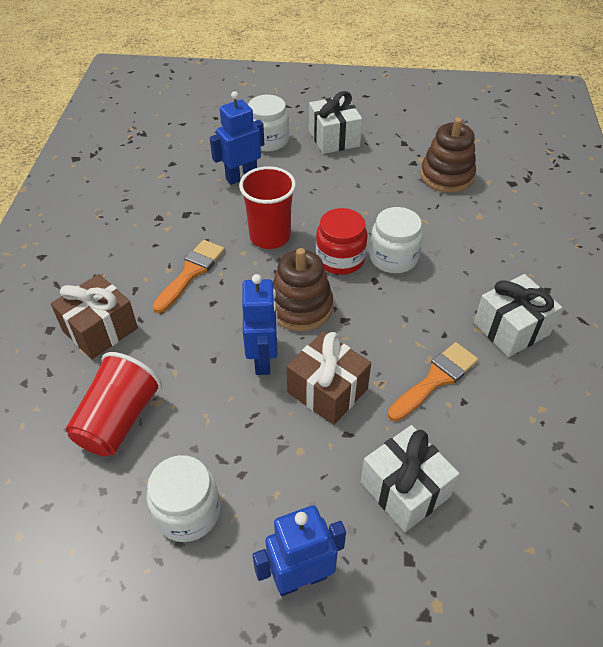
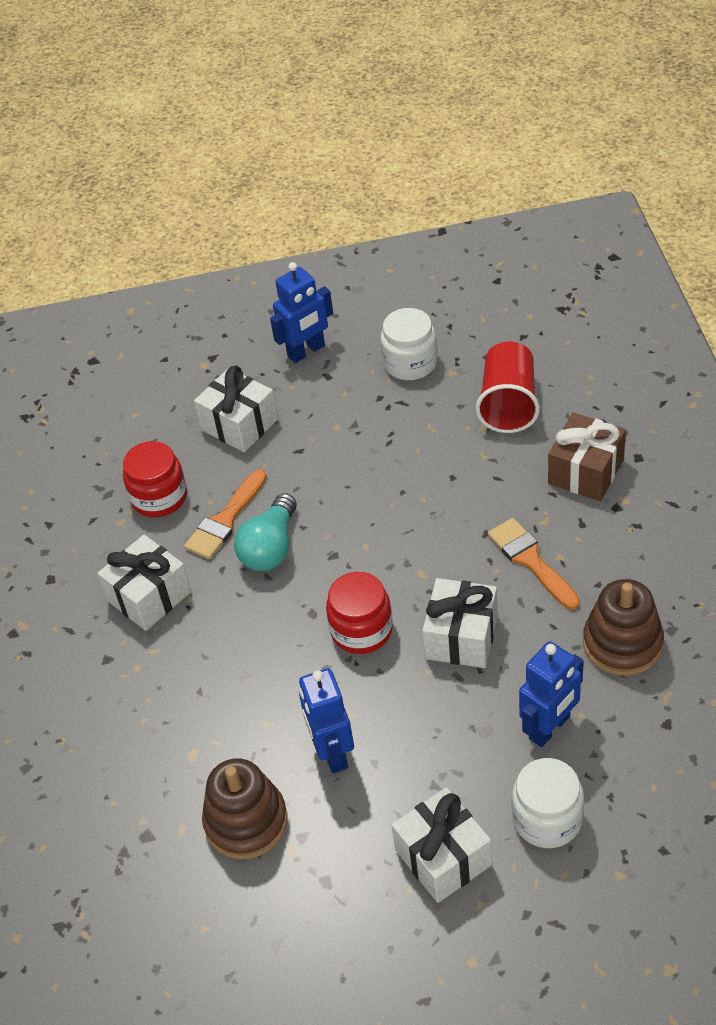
camera: 170 degrees right, 0 degrees up
(191, 272) = (531, 560): orange brush -> orange brush turned 135 degrees clockwise
(263, 359) = (403, 491): blue robot -> blue robot (332, 752)
(270, 237) = (461, 637): red cup -> white gift
(300, 307) = (386, 555): brown stacking toy -> brown stacking toy (622, 643)
(327, 390) = (328, 480): brown gift -> none
(393, 258) = (296, 651): white jar -> none
(397, 341) = (270, 547): none -> turquoise light bulb
(501, 424) = (159, 497): none -> red jar

